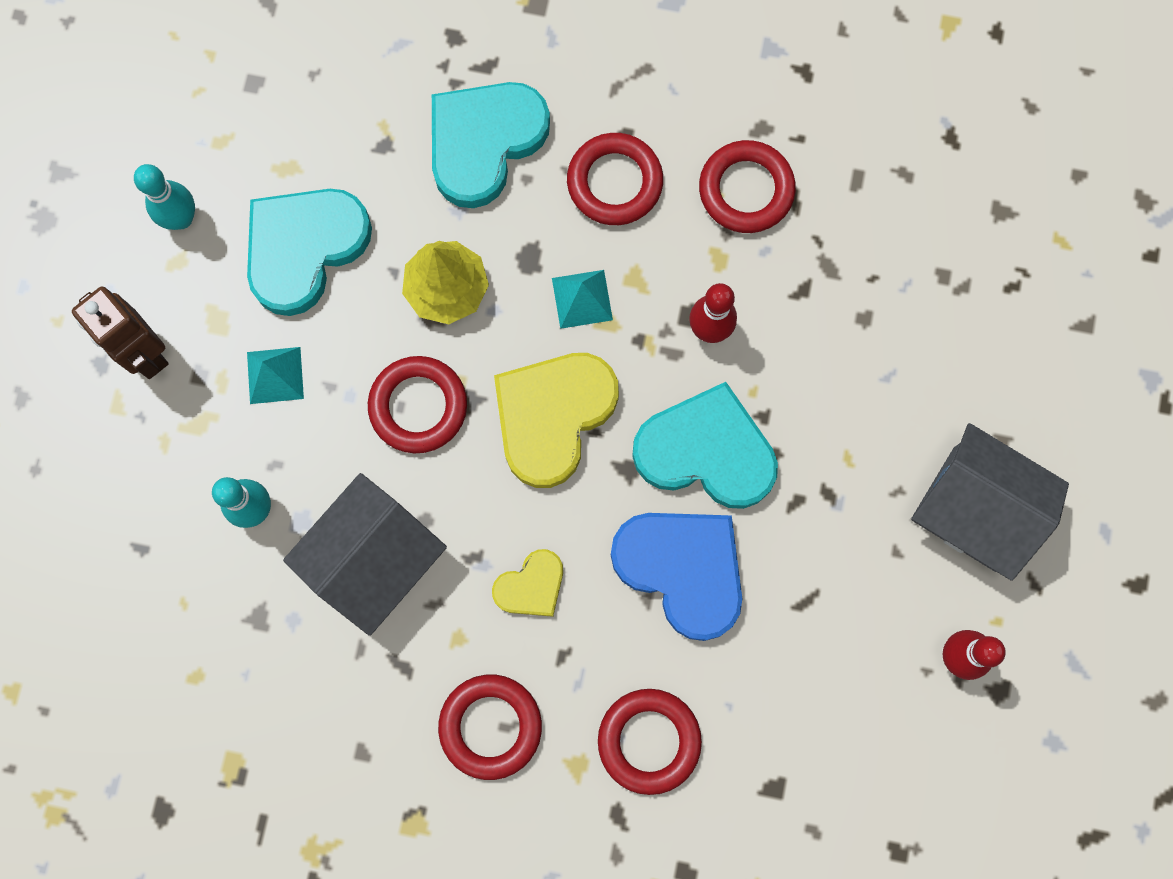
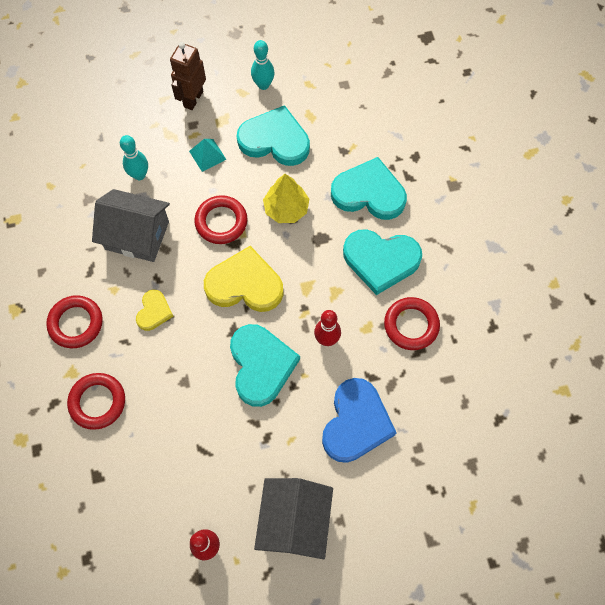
camera: 65 degrees right, 10 degrees down
(531, 586) = (154, 311): yellow heart -> yellow heart turned 105 degrees counterclockwise
(582, 299) = (312, 271): turquoise pyramid -> none
(614, 182) = (381, 260): red ring -> turquoise heart
(682, 569) = (193, 380): blue heart -> blue heart (356, 423)

